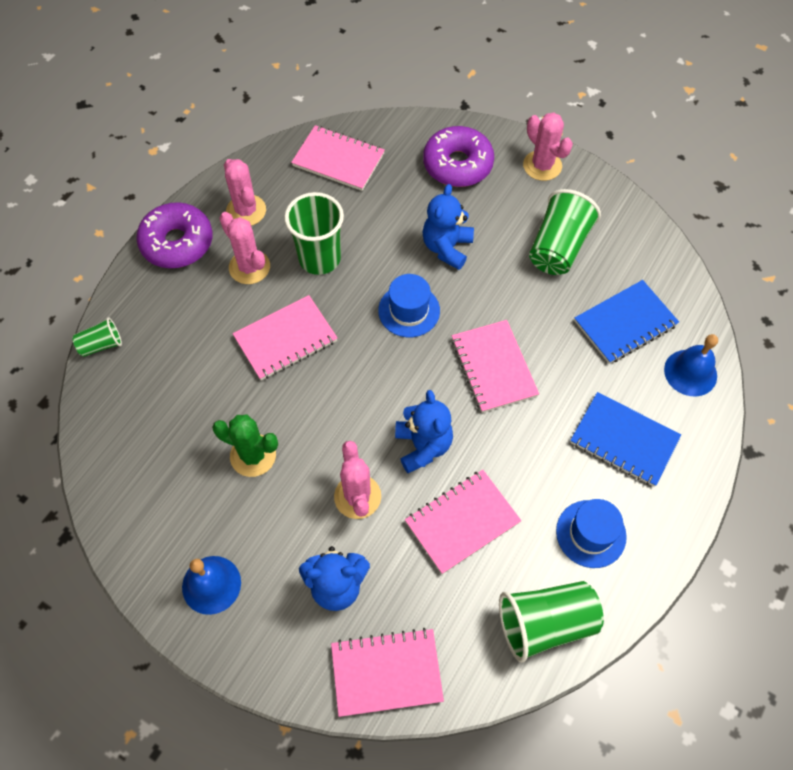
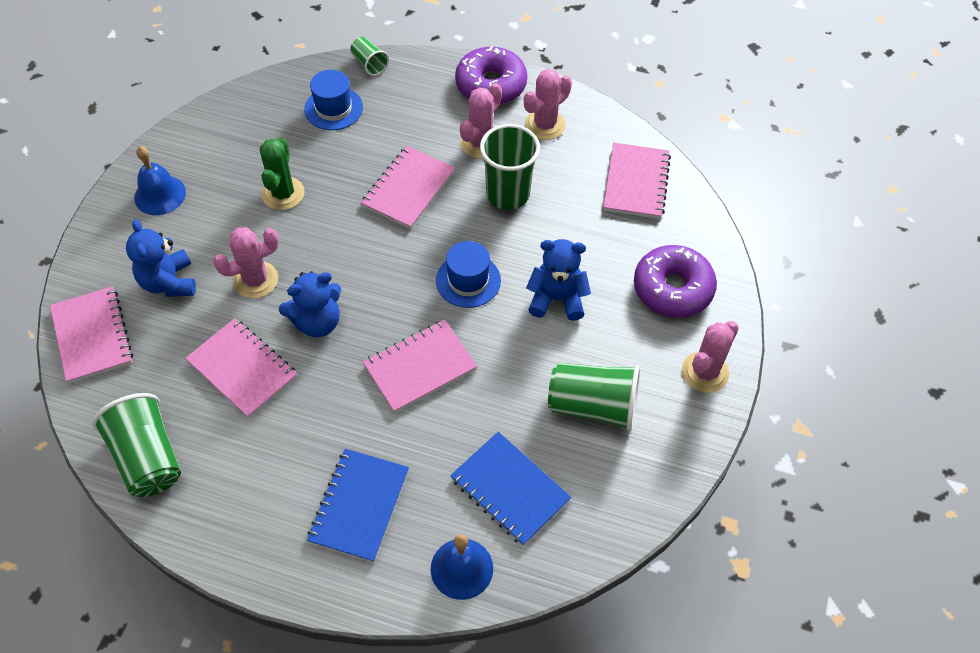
camera: 75 degrees right, 5 degrees down
(285, 339) = (408, 189): pink notebook -> pink notebook turned 75 degrees clockwise
(591, 533) = (246, 486): blue hat -> blue hat (333, 108)

